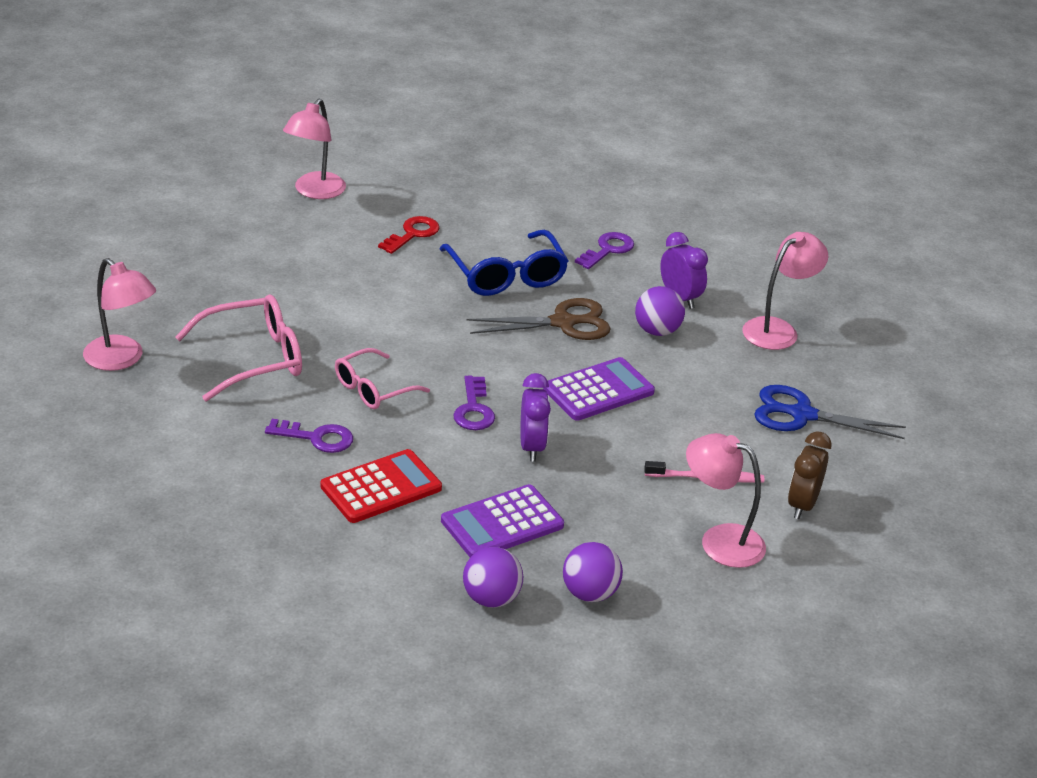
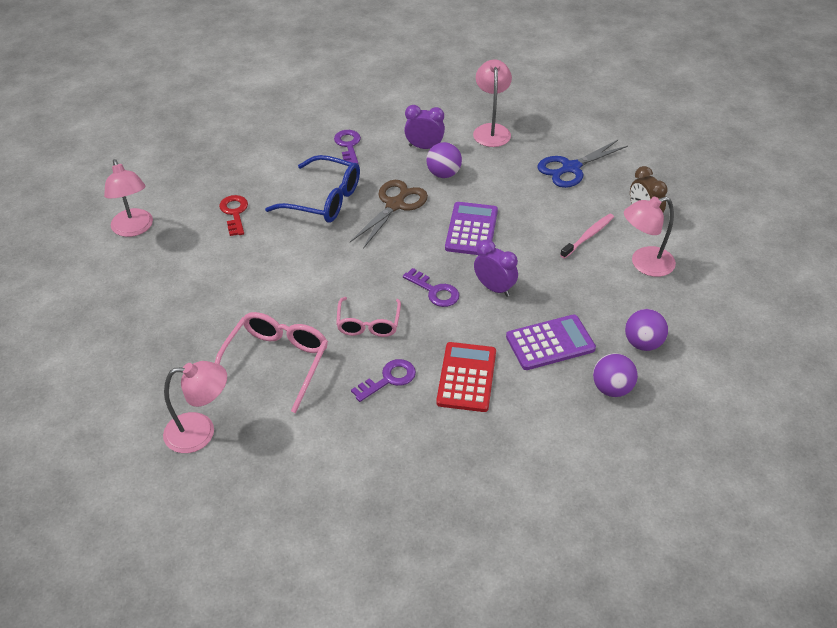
camera: 45 degrees left, 10 degrees up
(502, 523) = (550, 343): purple calculator -> purple calculator turned 120 degrees counterclockwise

